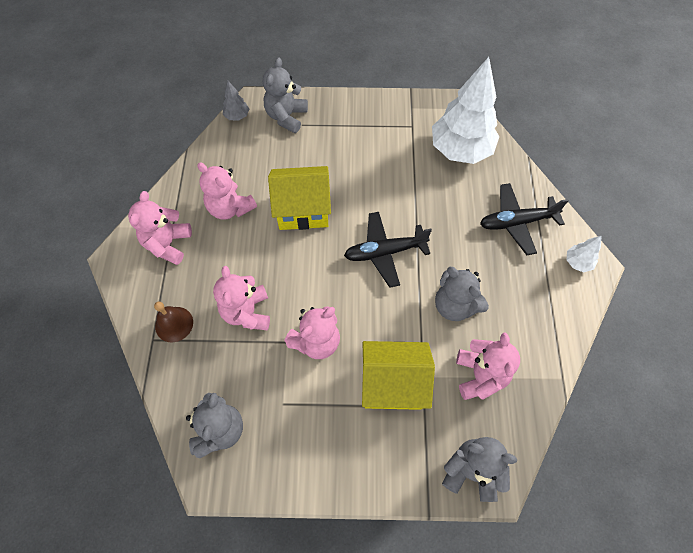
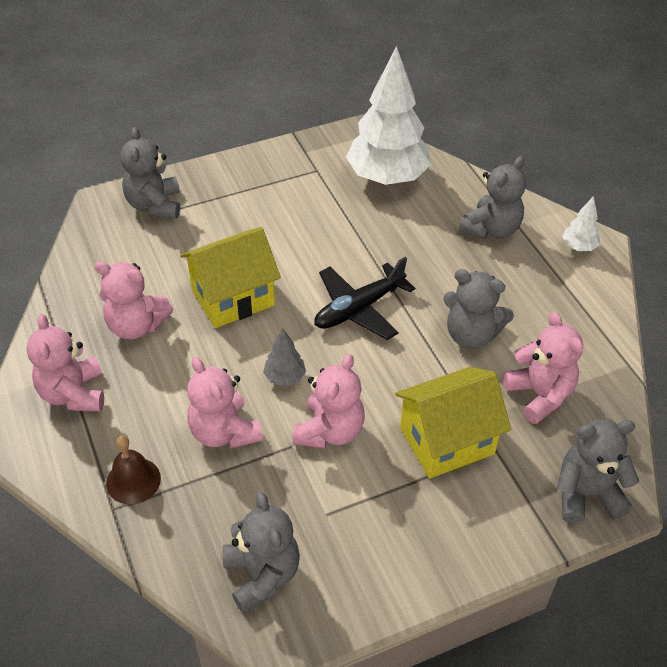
camera: 25 degrees left, 15 degrees down
(237, 116) = (88, 223): grey tree -> grey tree (285, 377)
(517, 222) = (491, 229): black plane -> grey teddy bear

